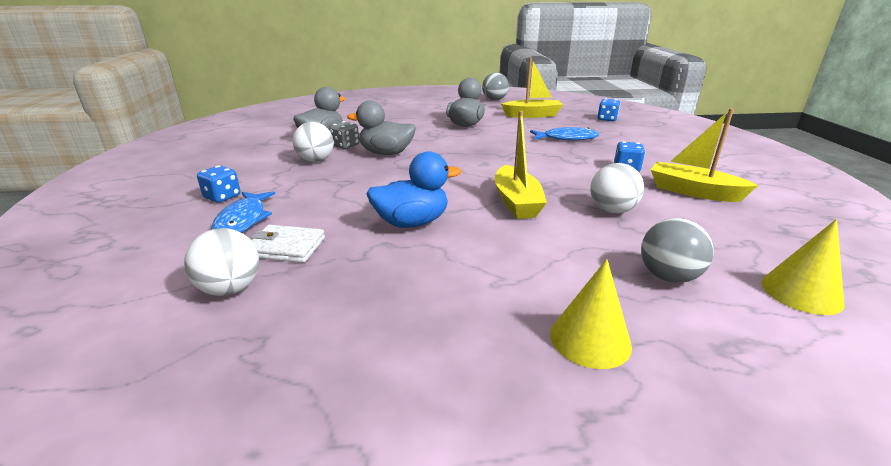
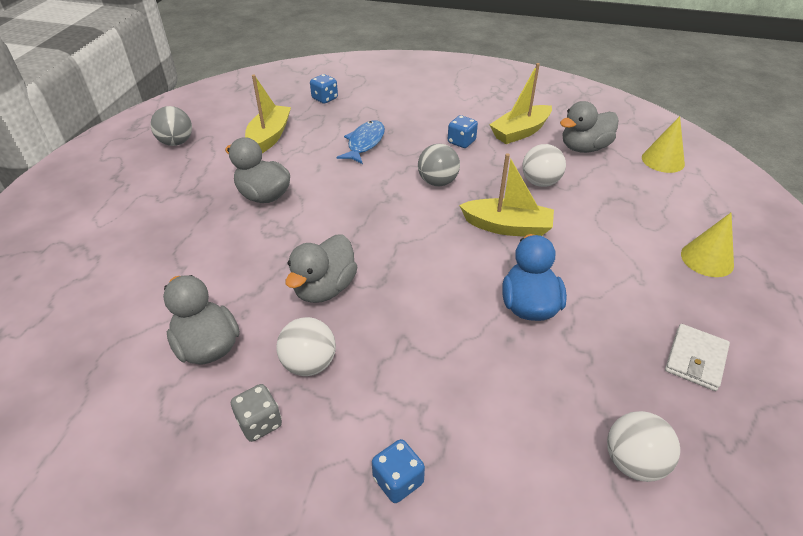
camera: 70 degrees left, 15 degrees up
(243, 220) = (481, 453): blue fish -> none
(286, 247) = (559, 412): white wallet -> white wallet (695, 359)
(345, 146) = (267, 324): grey dice -> grey dice (259, 423)
(668, 277) = (641, 199): grey ball -> grey ball (437, 182)
(725, 230) = (584, 148): none -> grey duck

